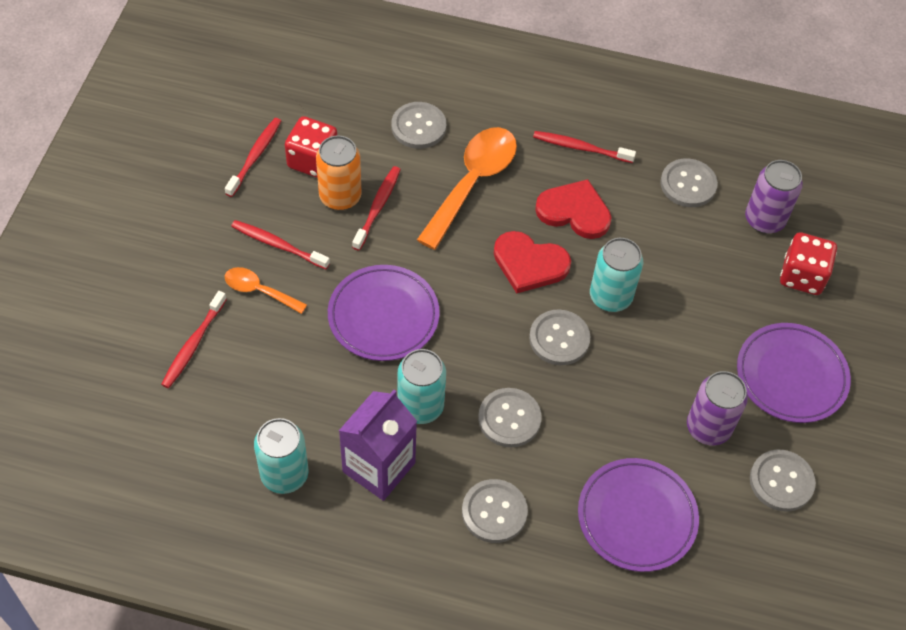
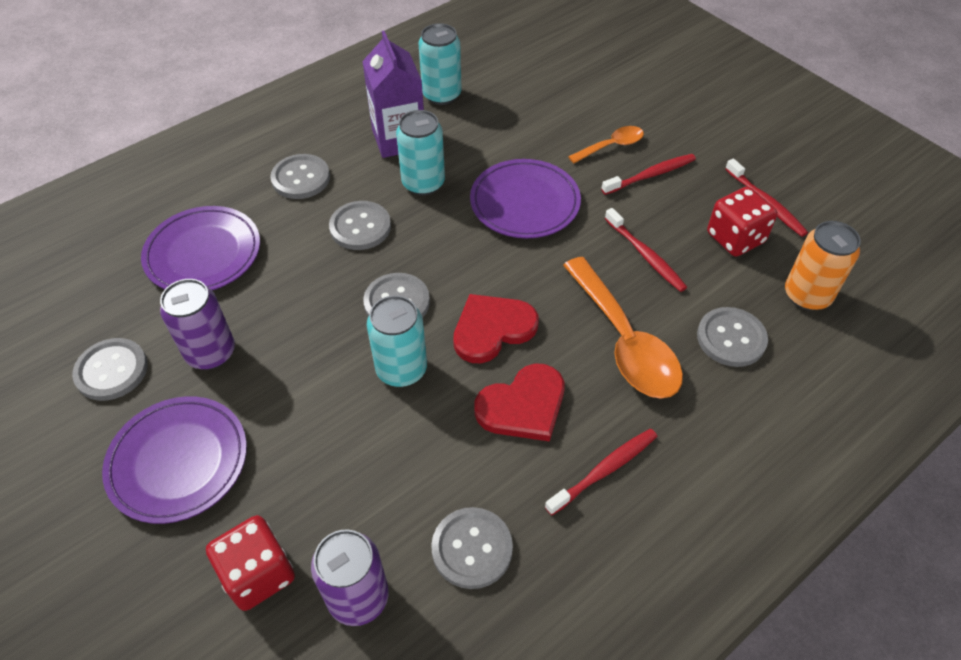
camera: 130 degrees right, 5 degrees down
(193, 344) = (590, 96): red toothbrush -> none
(340, 196) = (677, 236): orange can -> orange can (807, 295)

